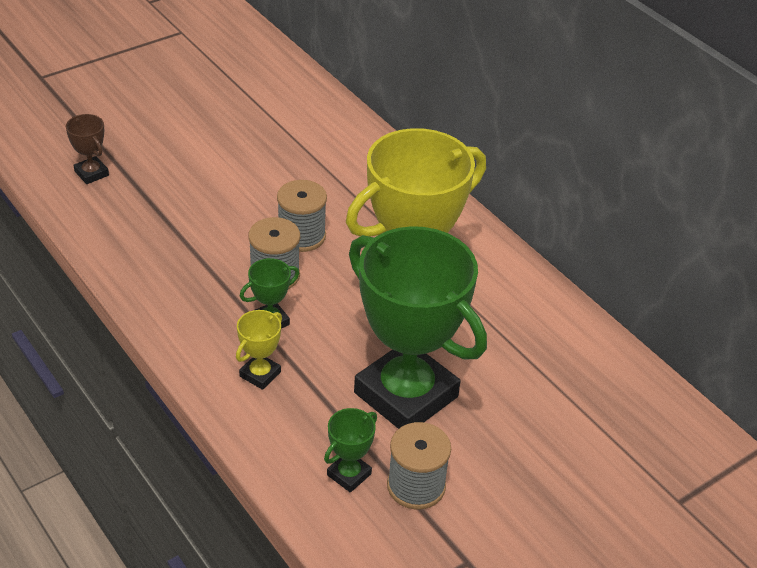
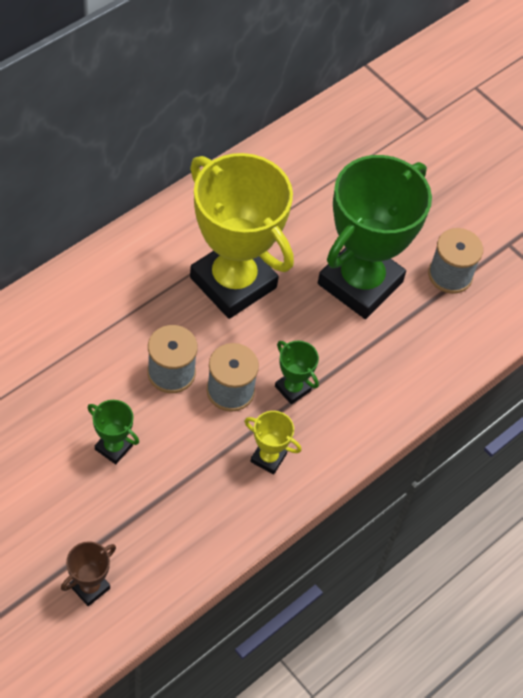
camera: 100 degrees left, 15 degrees up
(260, 374) = (358, 390): yellow trophy -> yellow trophy (268, 458)
(349, 474) = (449, 319): green trophy -> green trophy (113, 447)

